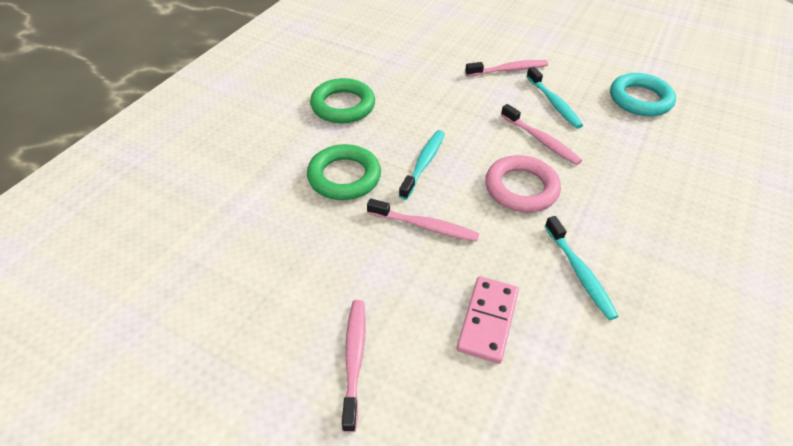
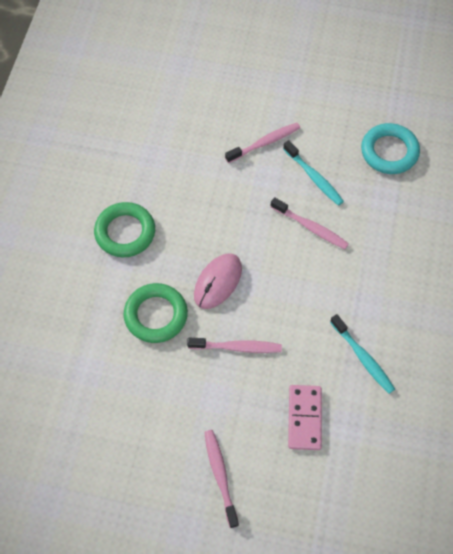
camera: 15 degrees left, 15 degrees up
(423, 163) = (218, 282): turquoise toothbrush -> pink mouse
(521, 188) = (304, 287): pink ring -> none

